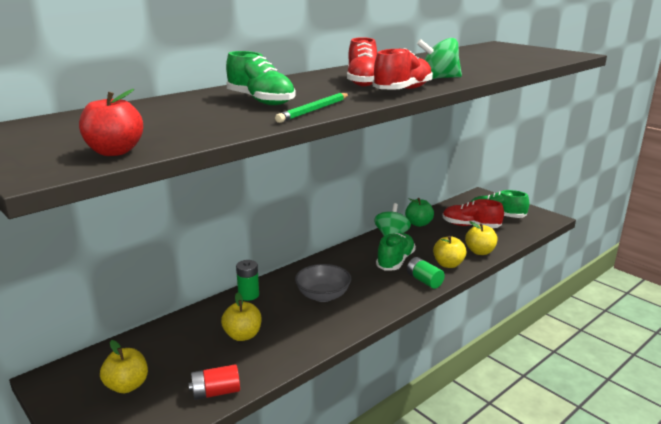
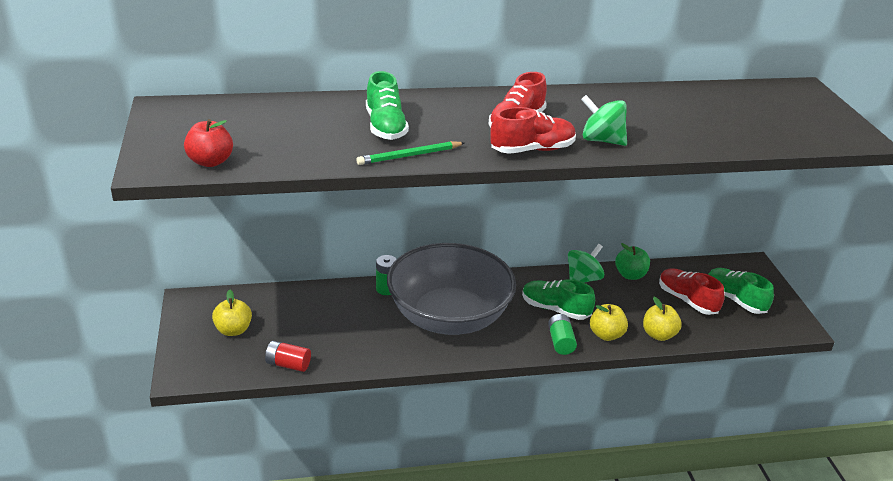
camera: 30 degrees right, 10 degrees up
(243, 335) = (348, 325): yellow apple -> none
(323, 296) = (449, 317): grey bowl -> grey bowl, size x2.18
(395, 261) = (555, 309): green shoe -> green shoe turned 120 degrees counterclockwise

